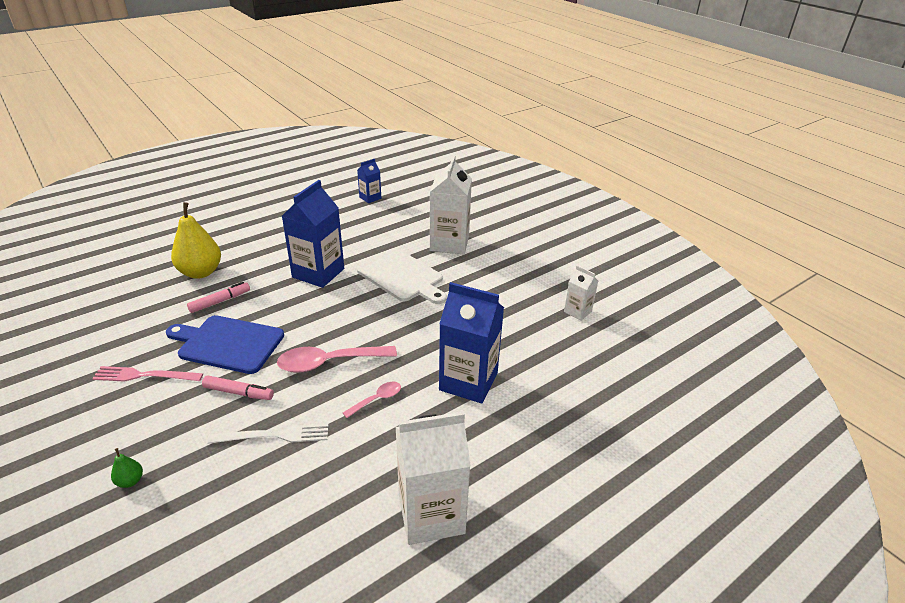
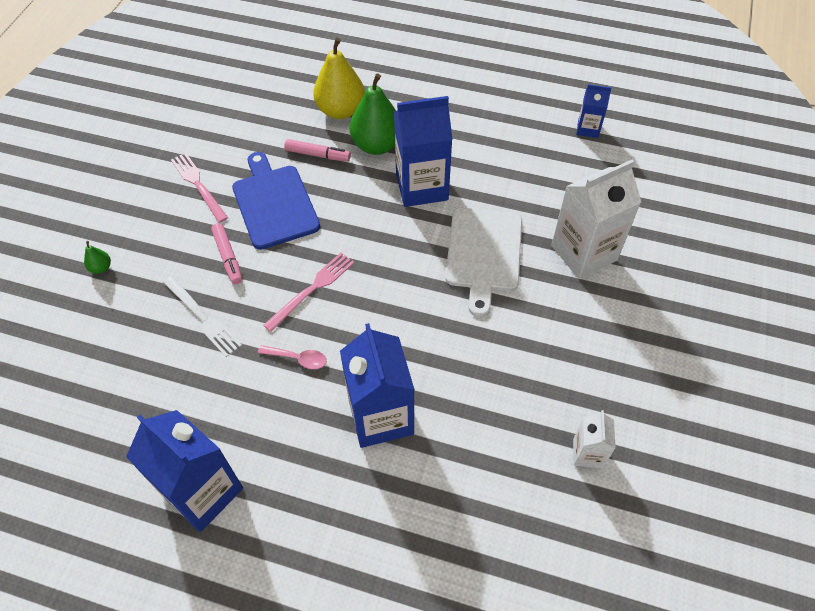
camera: 55 degrees right, 20 degrees up
(256, 273) = (377, 145): none -> green pear
(329, 362) = (312, 289): pink spoon -> pink fork
(431, 514) = (203, 492): white carton -> blue carton

